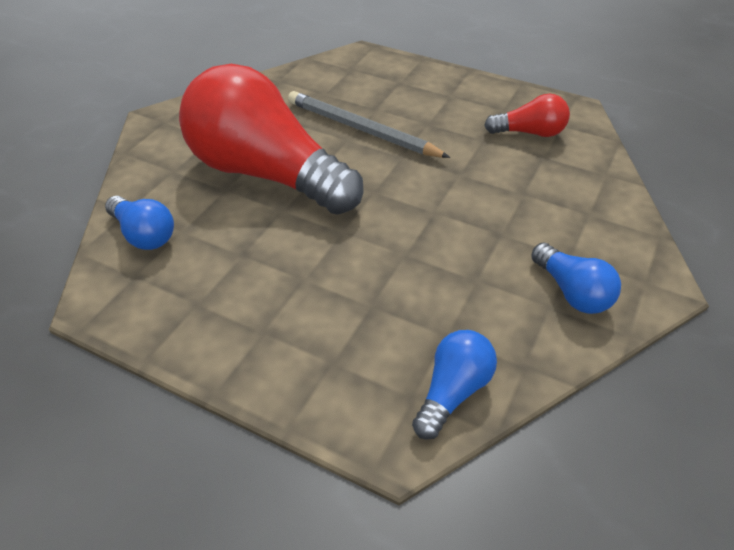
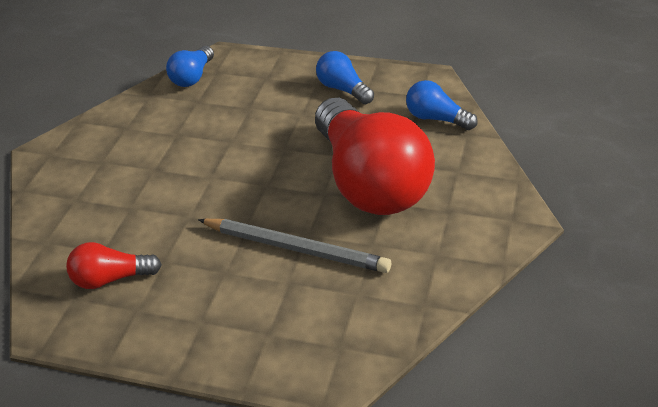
camera: 170 degrees right, 5 degrees down
(266, 174) = (369, 182): red light bulb -> red light bulb turned 45 degrees clockwise
(572, 292) = (108, 138): blue light bulb -> blue light bulb (343, 89)

